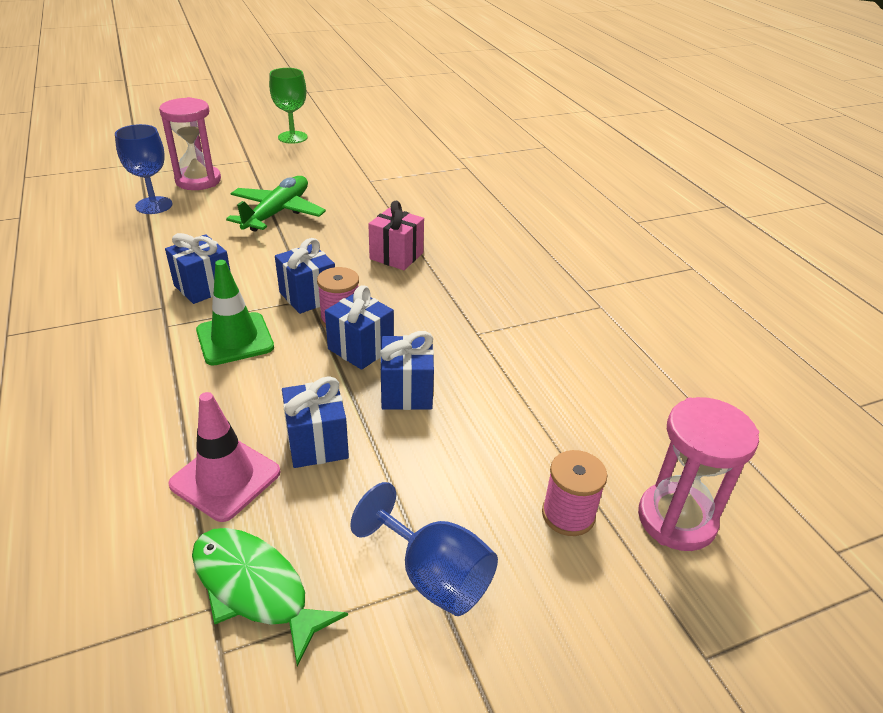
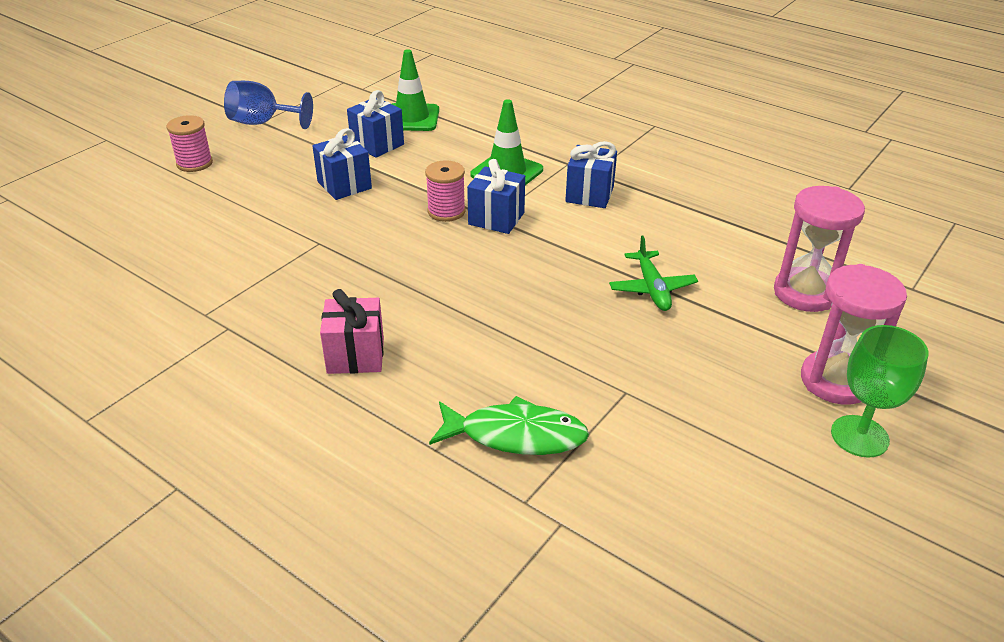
camera: 150 degrees right, 0 degrees up
(154, 205) = (777, 244): blue goblet -> none
(225, 478) = (411, 118): pink traffic cone -> green traffic cone
(255, 588) = (349, 96): green fish -> green fish (515, 435)
(277, 212) = (652, 288): green plane -> green plane, size x0.66
(360, 348) = (406, 198): blue gift -> none
(396, 256) = (463, 288): pink gift -> pink gift (355, 356)
(676, 519) = (120, 181): pink hourglass -> pink hourglass (835, 381)

